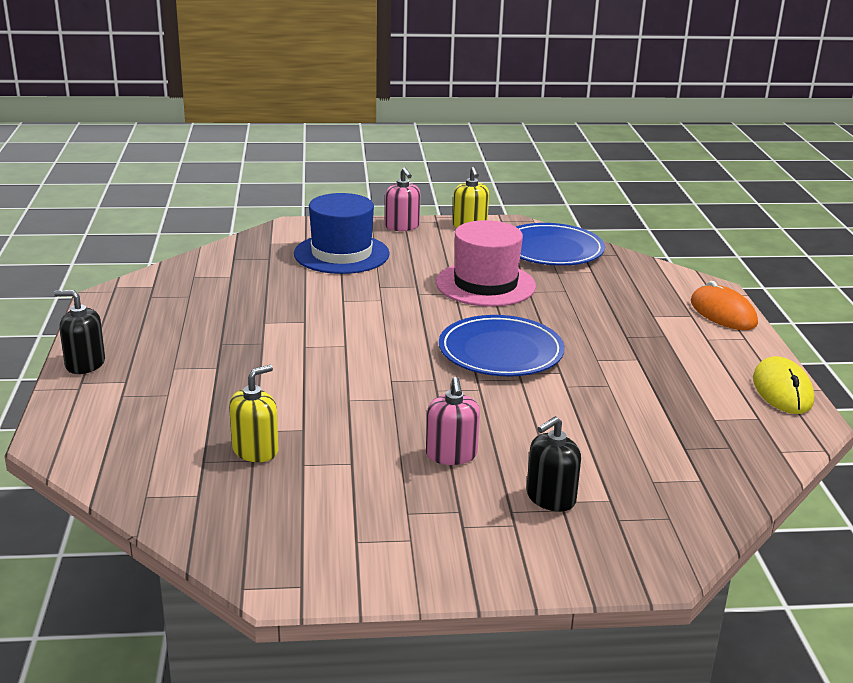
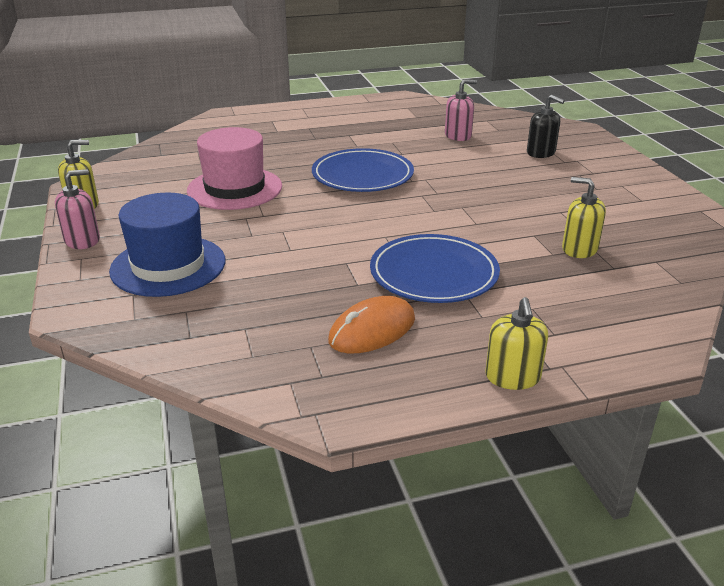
camera: 100 degrees left, 5 degrees up
(85, 364) = (512, 377): black soap dispenser -> yellow soap dispenser
(451, 454) = (520, 181): pink soap dispenser -> pink soap dispenser (458, 136)
(551, 250) = (150, 166): blue plate -> blue plate (434, 274)
(723, 313) = (265, 112): orange mouse -> orange mouse (372, 330)
(782, 390) = (370, 101): yellow mouse -> none

